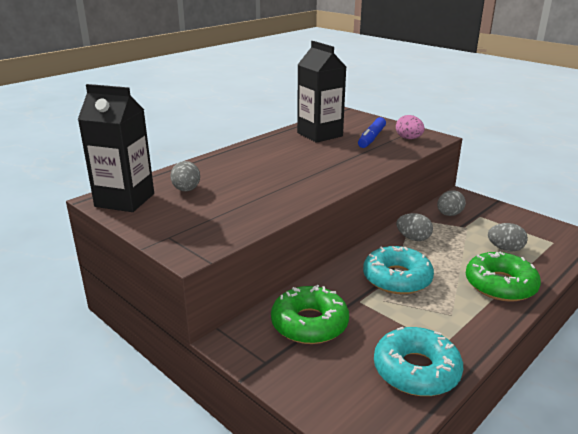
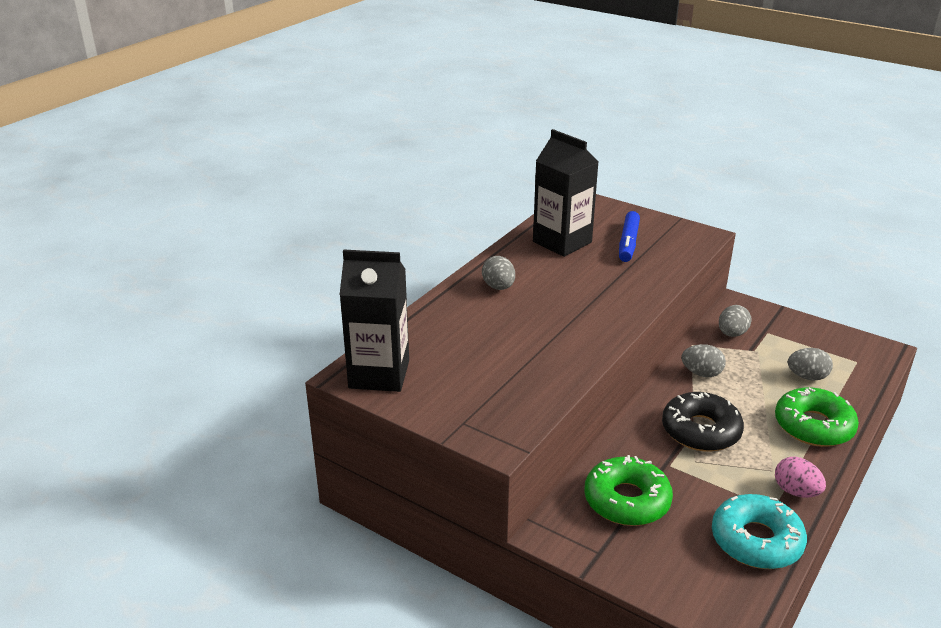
camera: 10 degrees left, 5 degrees up
(186, 190) = (444, 350): grey egg -> grey egg (498, 287)
(397, 278) = (701, 431): turquoise donut -> black donut
(408, 138) = (673, 240): pink egg -> pink egg (796, 491)

